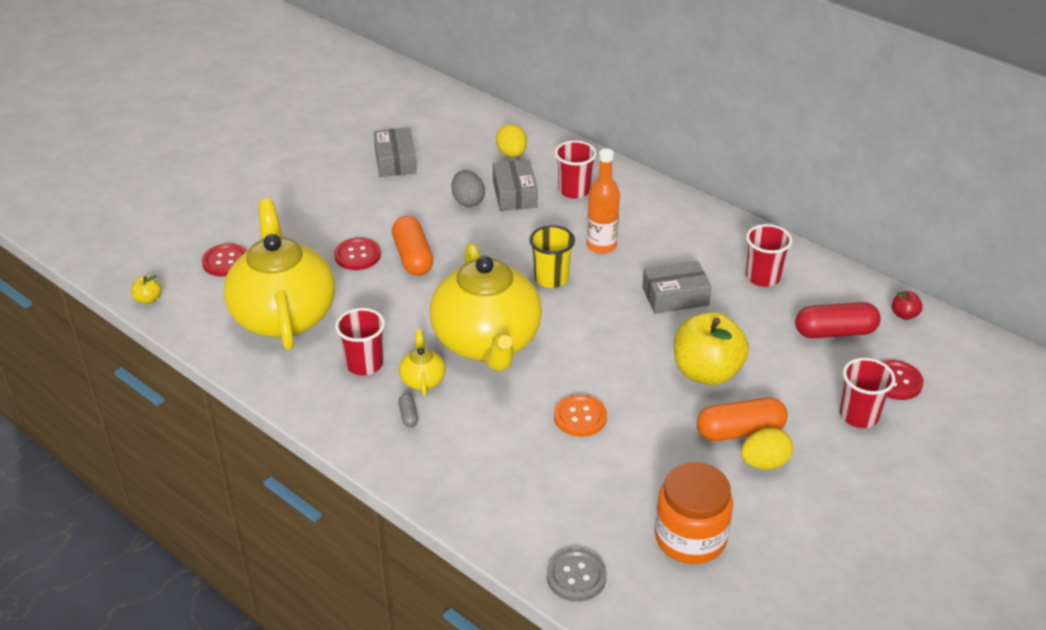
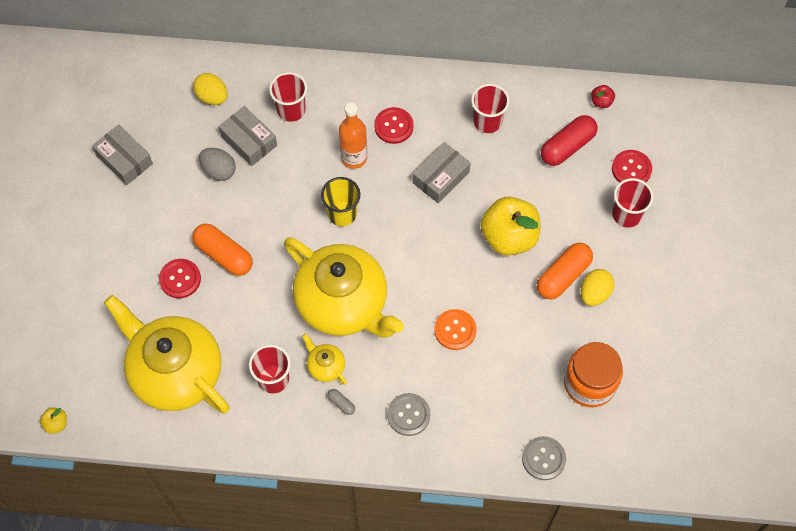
camera: 35 degrees left, 25 degrees up
(225, 261) = (82, 349): red button -> red button (393, 126)
(466, 460) = (408, 415): none -> grey button

